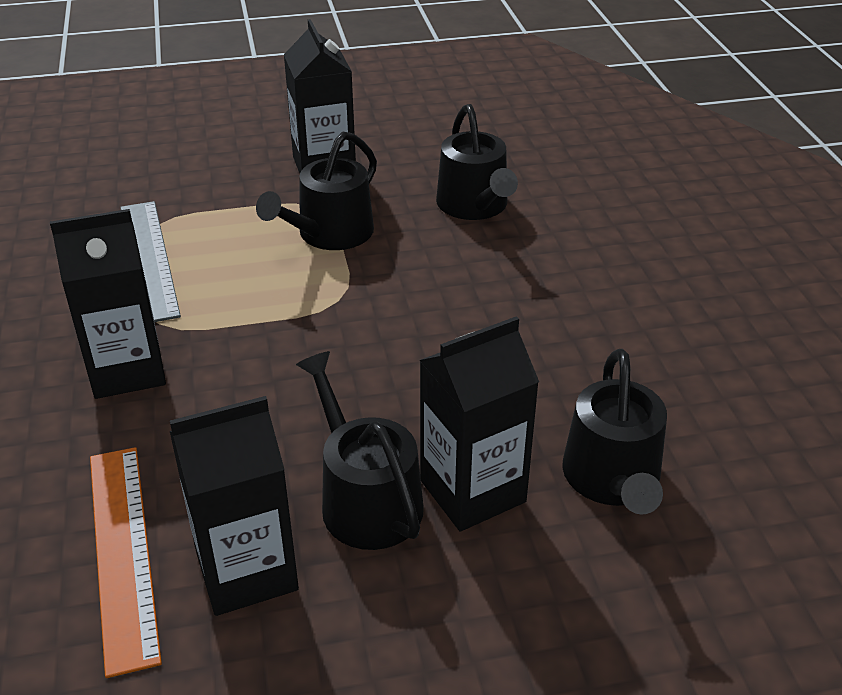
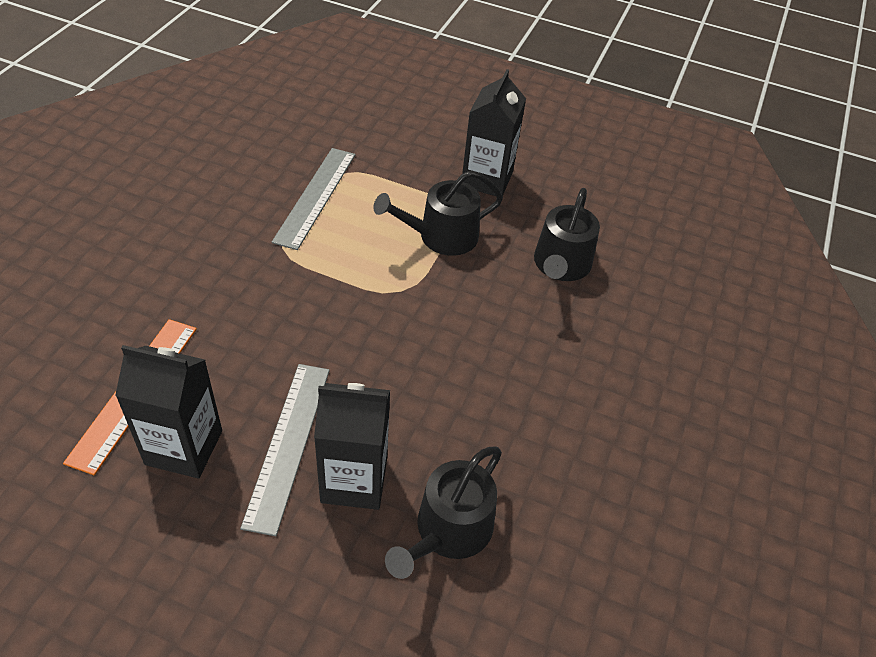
camera: 30 degrees right, 10 degrees up
(127, 370) = (237, 271): black carton -> none
(365, 499) = (288, 444): black watering can -> grey ruler

